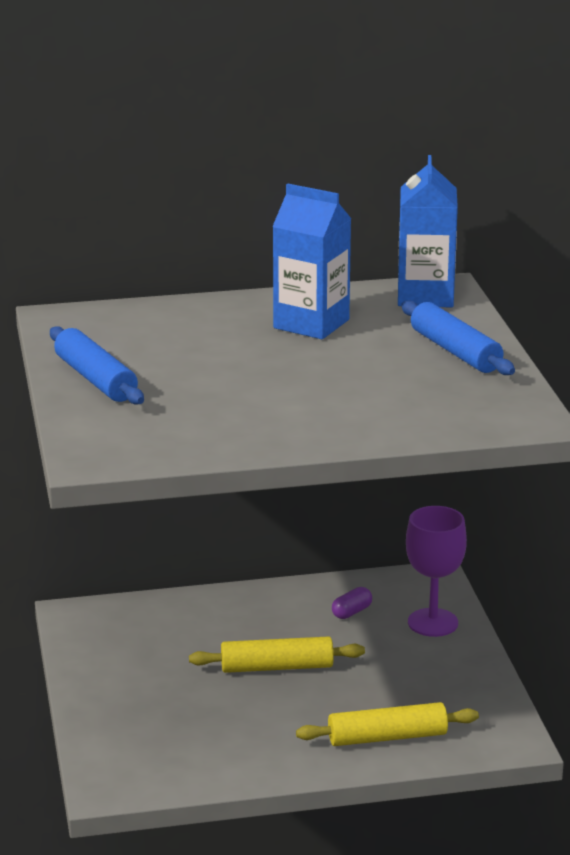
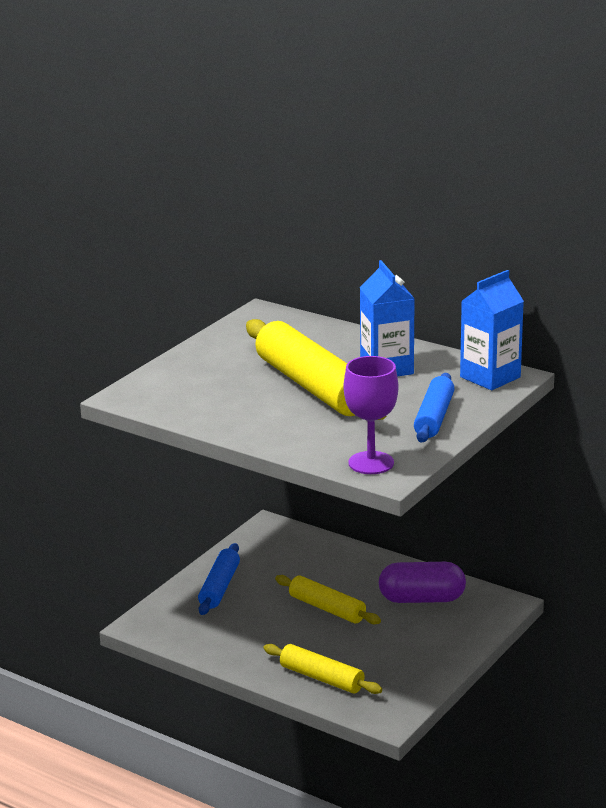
camera: 45 degrees right, 0 degrees up
(95, 379) = (210, 355): blue rolling pin -> blue rolling pin (219, 587)
(277, 369) = (312, 387): none -> yellow rolling pin
(351, 612) = (422, 599): purple capsule -> purple capsule, size x2.30
(433, 622) = (459, 629): purple goblet -> purple goblet (371, 463)

